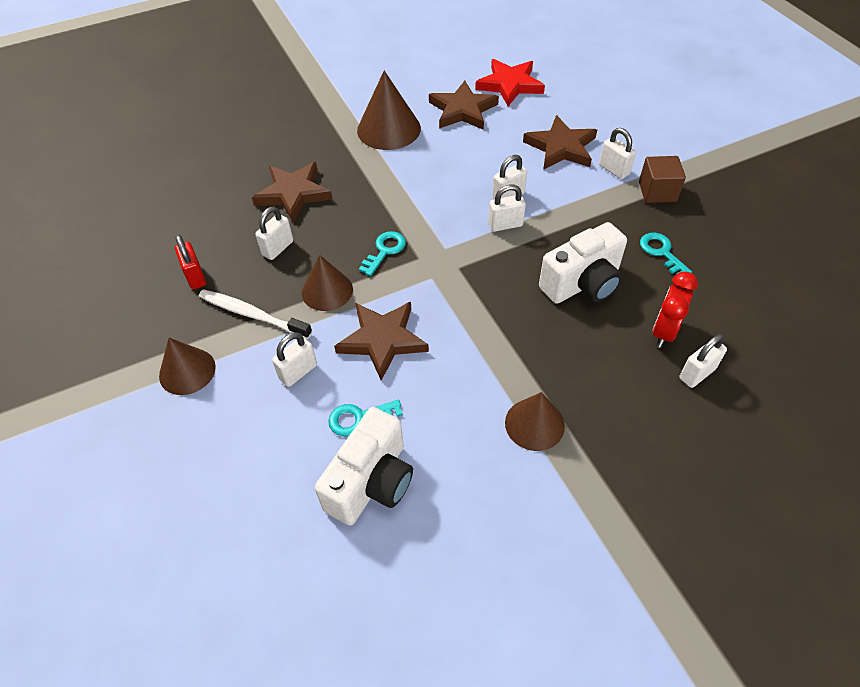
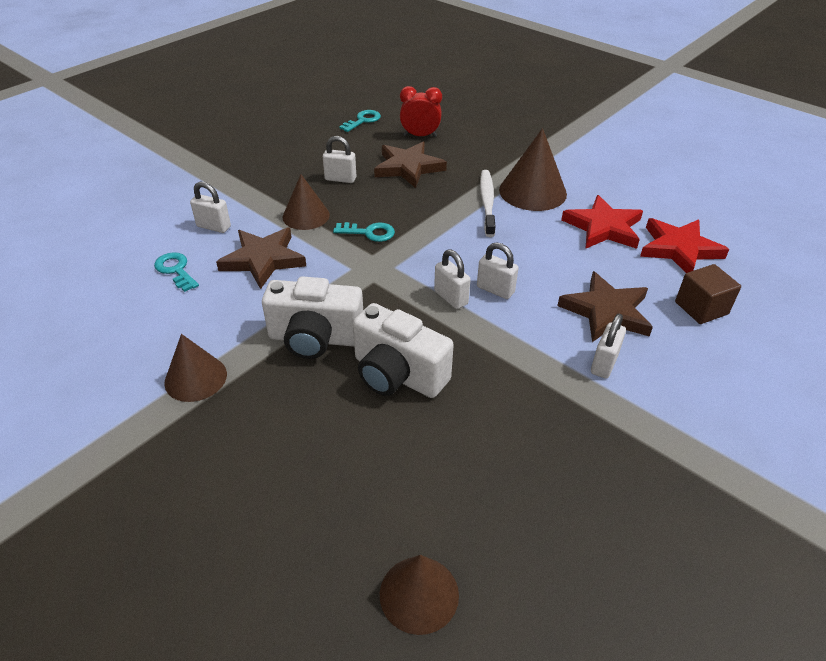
camera: 65 degrees right, 10 degrees down
(187, 371) = (198, 178): brown cone -> brown cone (419, 594)
(195, 276) = (290, 153): red padlock -> none
(252, 314) = (264, 189): white toothbrush -> white toothbrush (487, 202)
(371, 482) = (113, 294): white camera -> white camera (315, 338)
(462, 110) = (603, 227): brown star -> red star
(657, 192) = (595, 412): brown cube -> brown cube (701, 308)
(661, 252) = (487, 435): turquoise key -> turquoise key (363, 120)
(664, 332) = (357, 460): red clock -> red clock (420, 136)
(697, 373) = (304, 503): white padlock -> none

